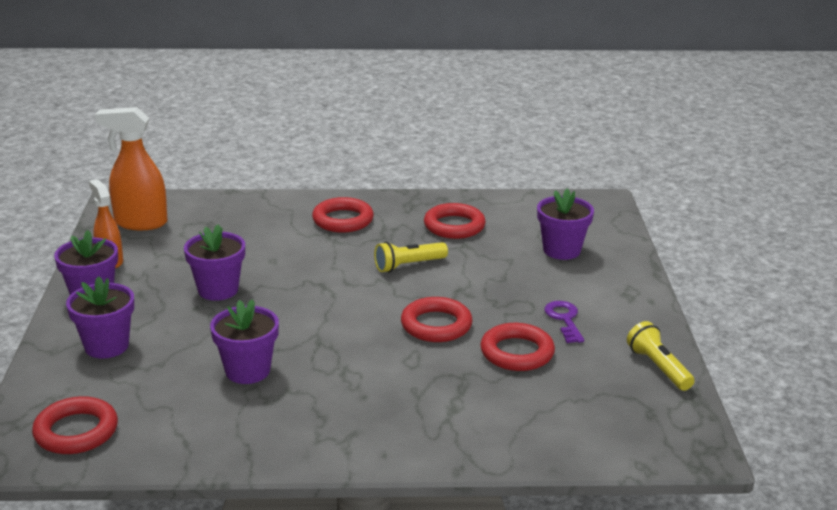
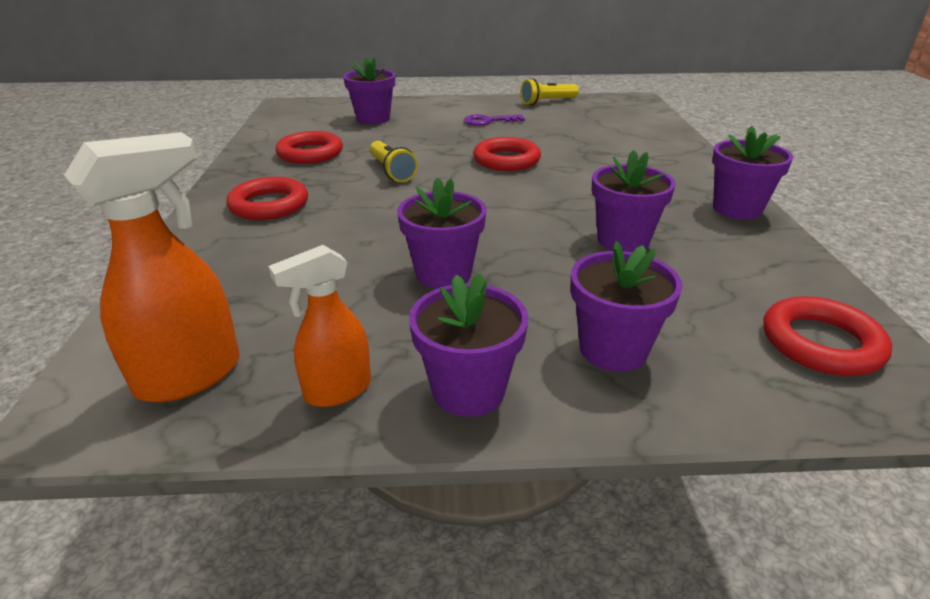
camera: 90 degrees left, 5 degrees up
(140, 223) = (191, 375): orange spray bottle -> orange spray bottle turned 135 degrees counterclockwise
(297, 450) = (737, 209): none -> purple flower pot
(517, 352) = (542, 135): red ring -> none

